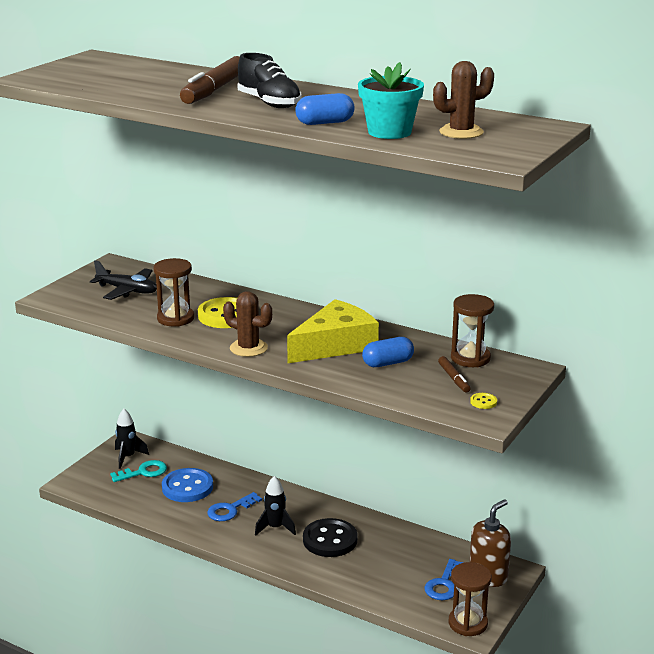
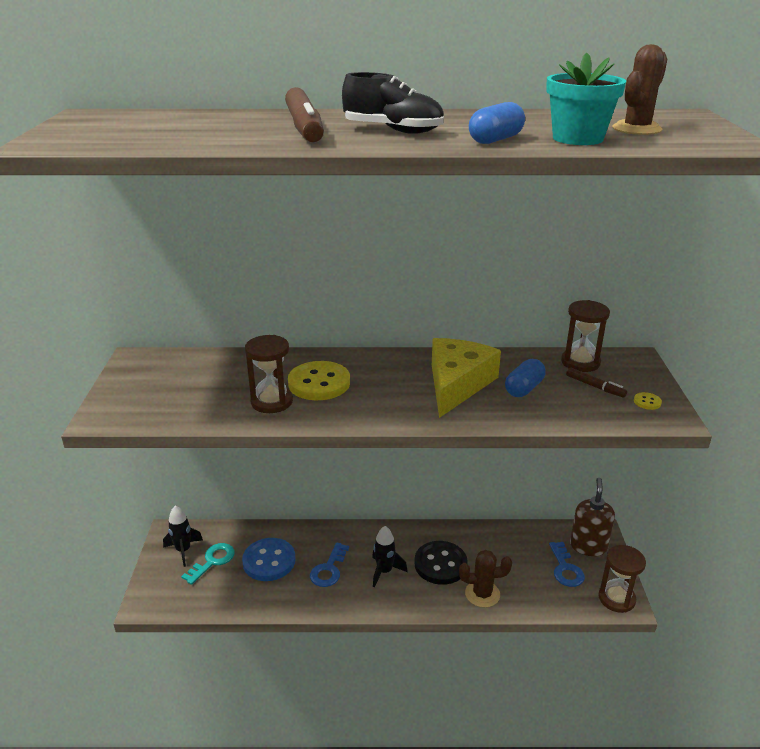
camera: 30 degrees left, 5 degrees up
(127, 291) = (184, 384): black plane -> none
(248, 348) = (383, 413): brown cactus -> brown cactus (482, 594)

